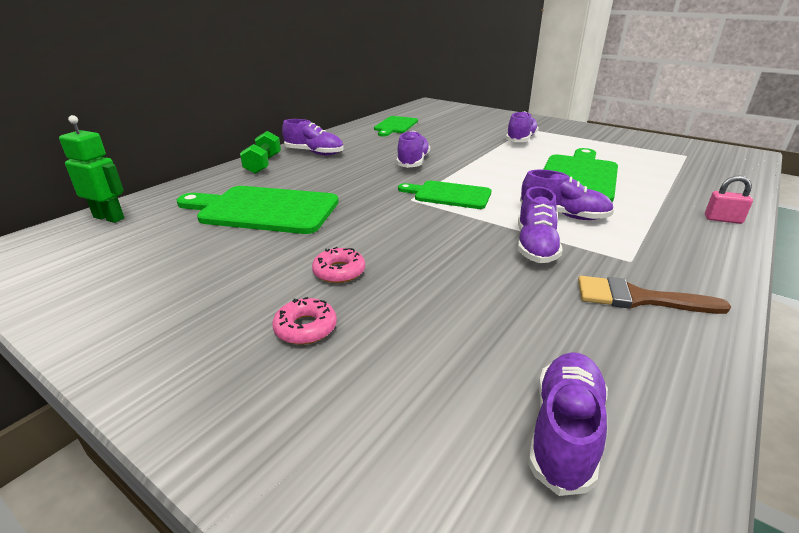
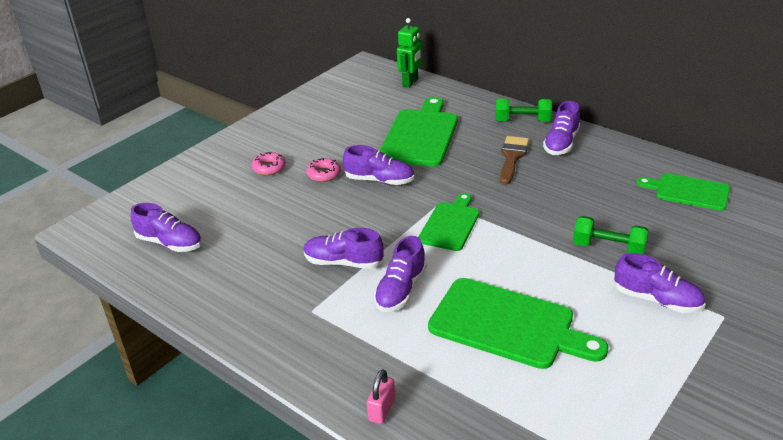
camera: 95 degrees right, 5 degrees up
(413, 162) = (542, 204): purple shoe -> purple shoe (379, 180)
(468, 147) = (608, 248): none -> green dumbbell
(637, 298) = (261, 298): brown brush -> brown brush (512, 157)

